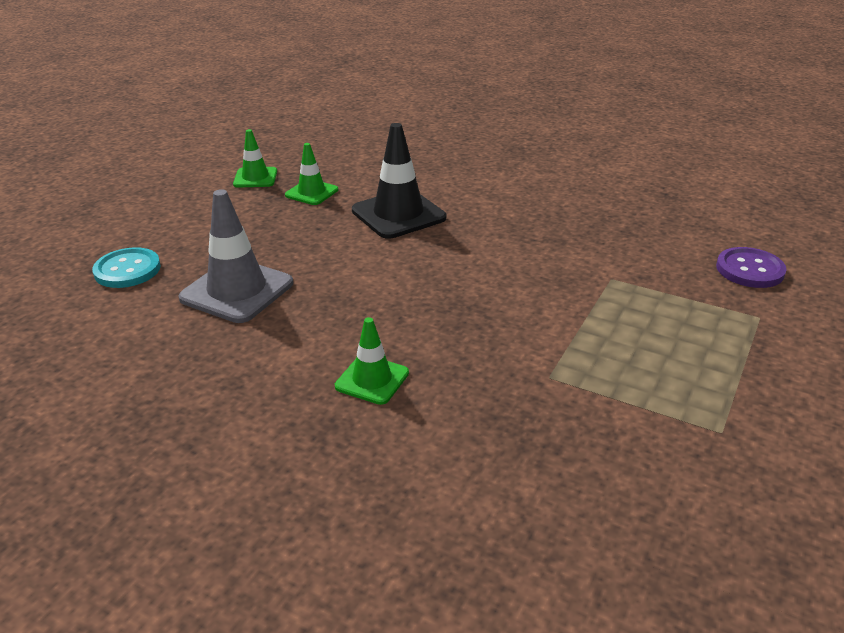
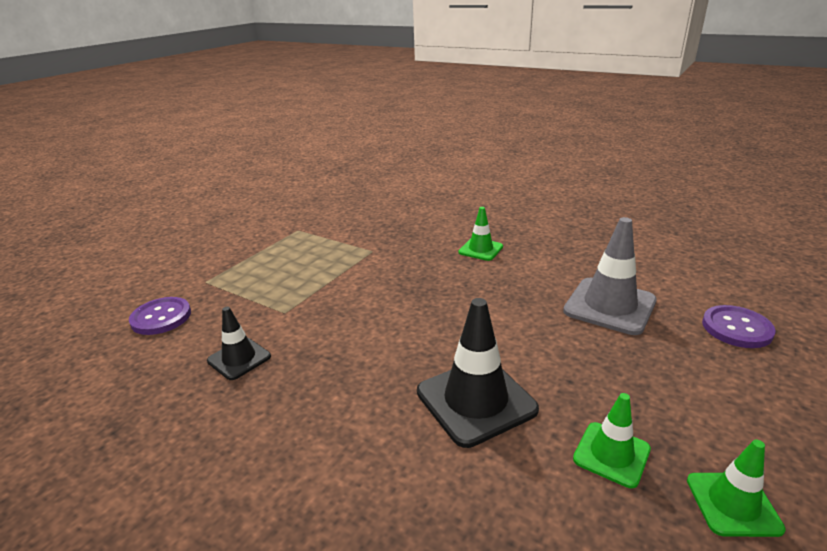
camera: 175 degrees left, 5 degrees down
(127, 270) = (736, 328): turquoise button -> purple button
(618, 236) = (239, 359): none -> black traffic cone

